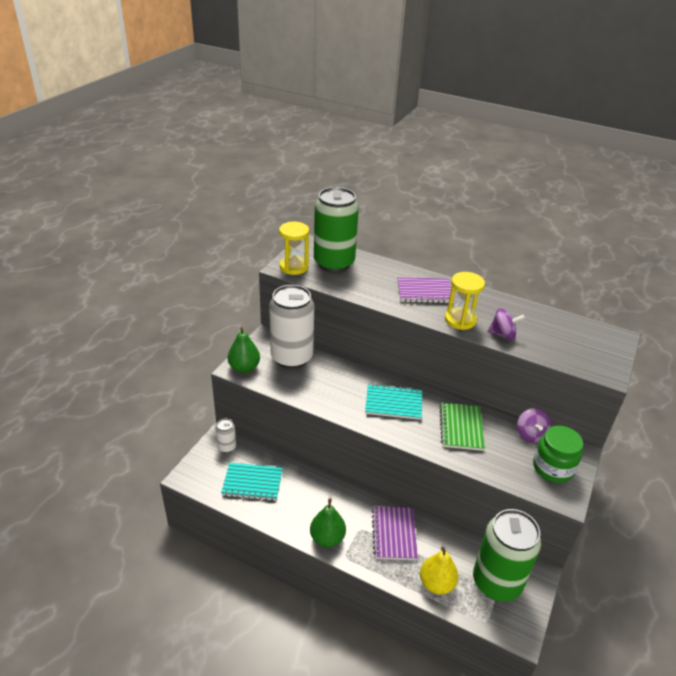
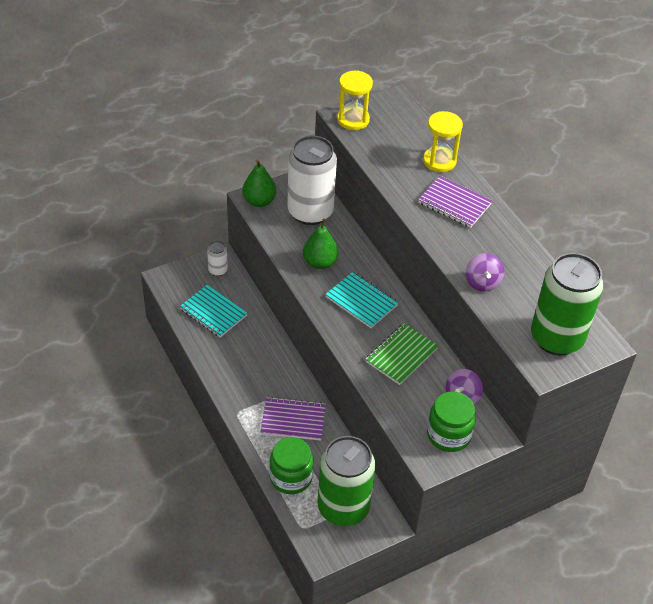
camera: 35 degrees right, 10 degrees up
(327, 538) = (234, 391): green pear -> green pear (320, 262)
(334, 263) = (396, 132): green can -> green can (556, 338)
(394, 534) = (293, 420): purple notebook -> purple notebook turned 60 degrees clockwise
(436, 583) = (291, 477): yellow pear -> green jar
(460, 320) = (457, 248): yellow hourglass -> yellow hourglass (439, 161)
(502, 335) = (482, 282): purple spinning top -> purple spinning top turned 45 degrees clockwise

